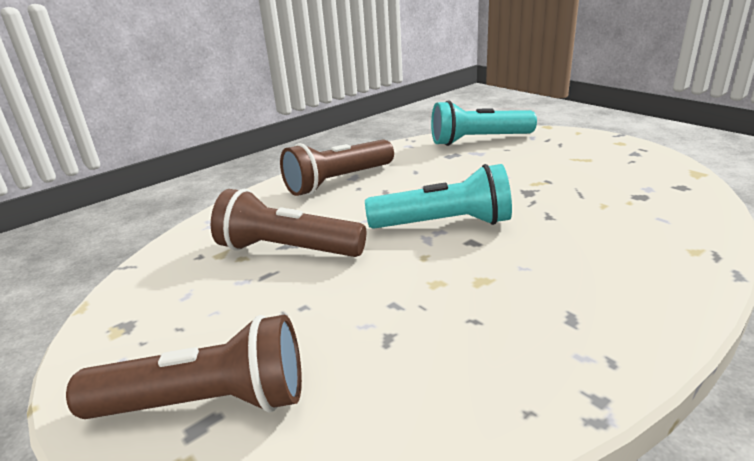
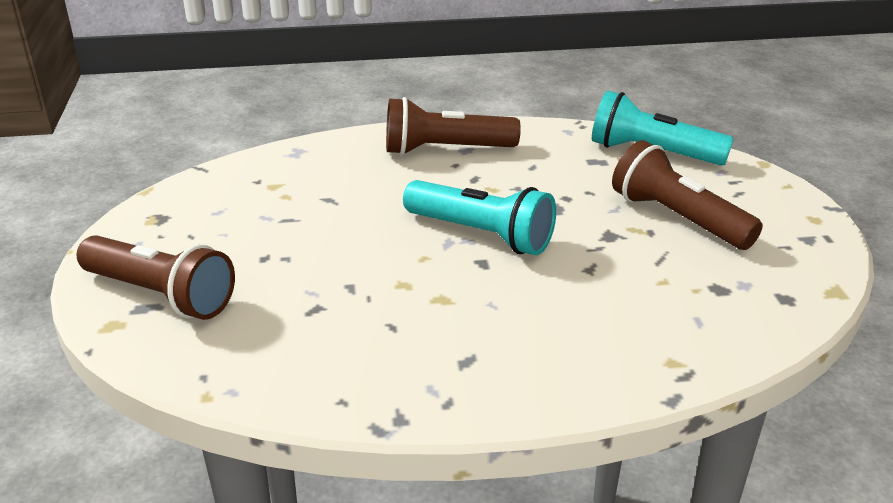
camera: 30 degrees right, 5 degrees up
(287, 250) = (325, 203): brown flashlight -> brown flashlight (677, 218)

